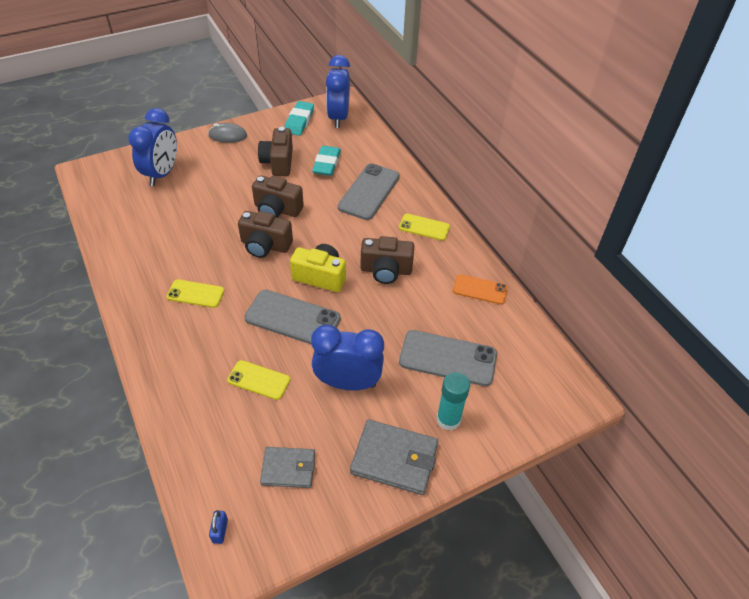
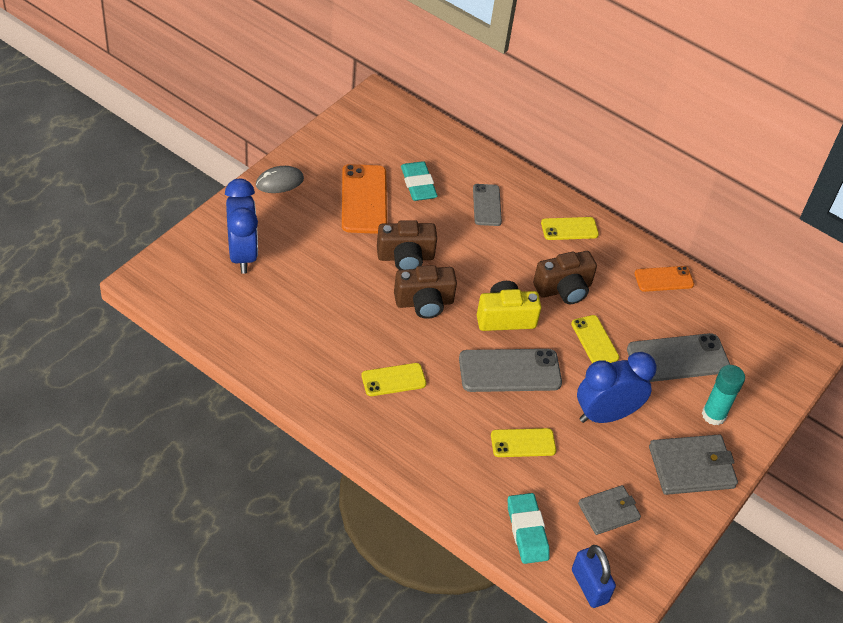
camera: 30 degrees left, 0 degrees up
(220, 531) = (589, 586): blue padlock -> blue padlock, size x1.84
(278, 162) = (364, 199): brown camera -> orange phone
(299, 121) = (348, 139): turquoise eraser -> turquoise eraser (527, 531)
(338, 118) = (389, 121): blue clock -> none
(369, 192) = (486, 205): grey phone -> grey phone, size x0.61
(382, 319) = (594, 341): none -> yellow phone

